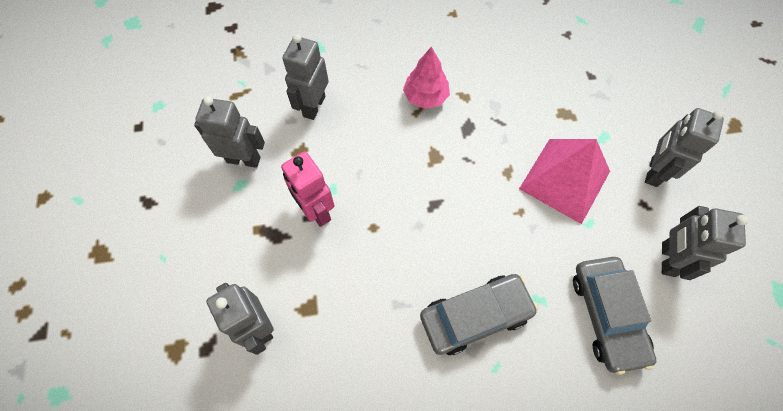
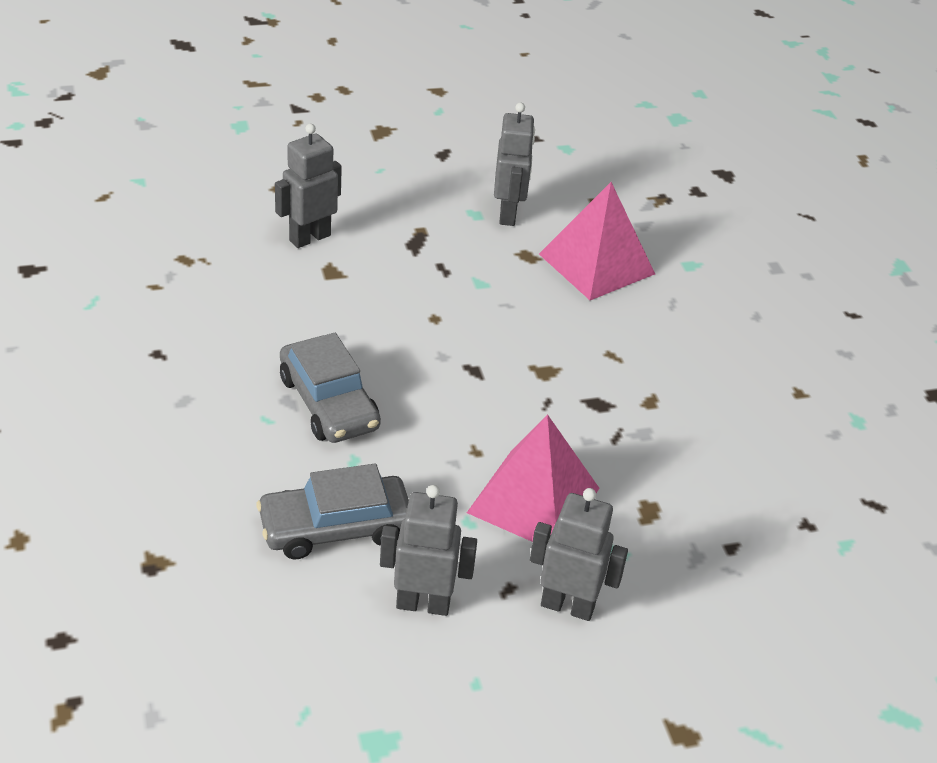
camera: 80 degrees right, 25 degrees down
(313, 106) = (596, 264): grey robot -> pink pyramid
(316, 211) = (450, 272): pink robot -> none
(425, 96) = (638, 363): pink tree -> none

